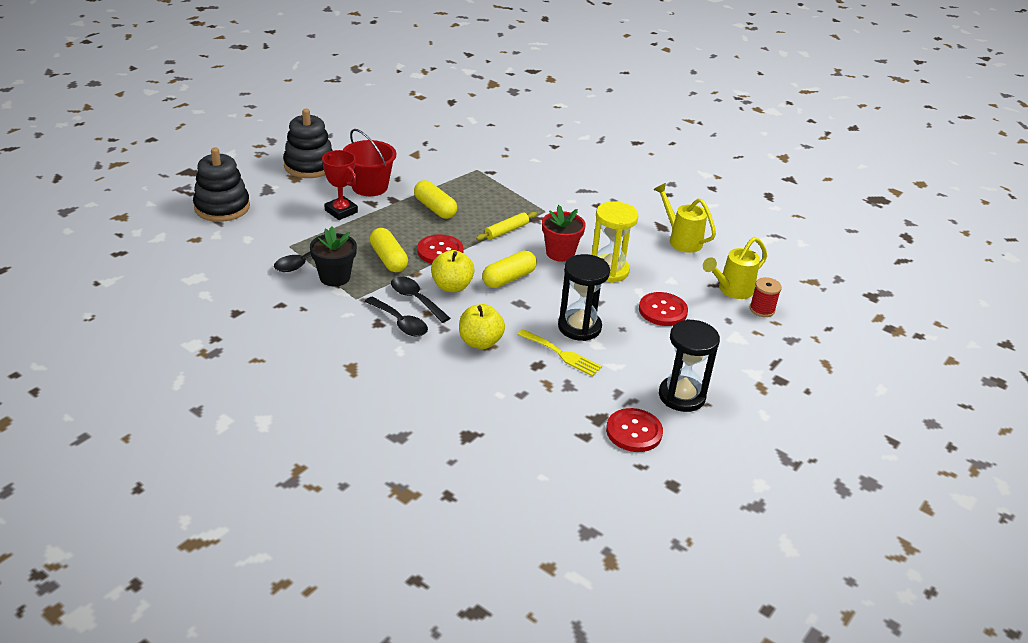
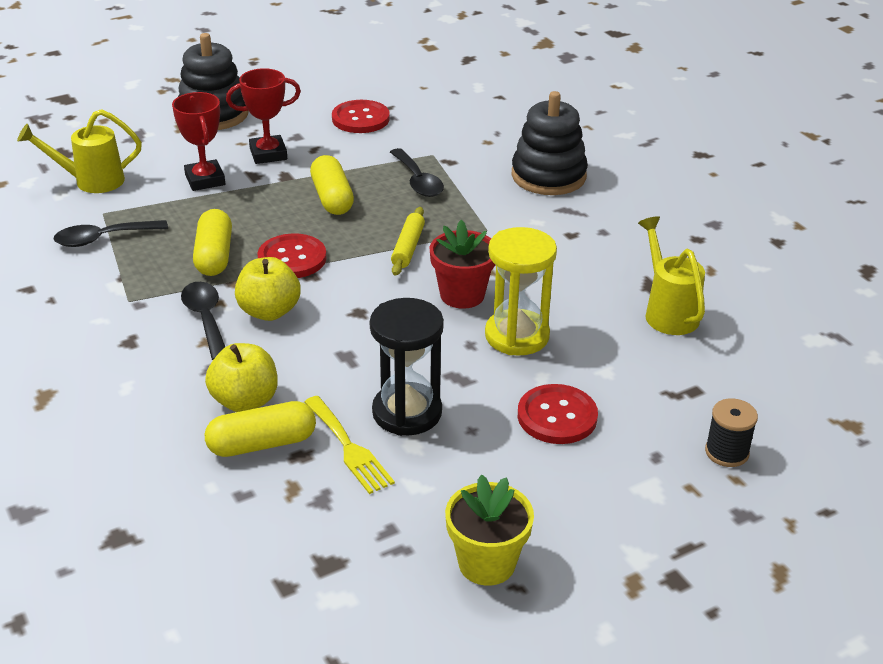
camera: 25 degrees right, 0 degrees up
(222, 207) = (64, 149): black stacking toy -> black stacking toy (548, 176)
(335, 277) = (125, 266): black flower pot -> none
(370, 187) = (268, 154): red bucket -> red trophy
(400, 323) = (158, 347): black spoon -> black spoon (417, 181)
(506, 231) = (408, 247): yellow rolling pin -> yellow rolling pin turned 60 degrees counterclockwise
(509, 278) = (358, 317): yellow capsule -> yellow capsule (262, 444)
(634, 432) = (366, 601): red button -> red button (360, 119)
(681, 396) = (487, 563): black hourglass -> yellow flower pot
(731, 290) = (696, 409): yellow watering can -> yellow watering can (91, 181)
(762, 309) = (726, 452): red spool -> black spool

